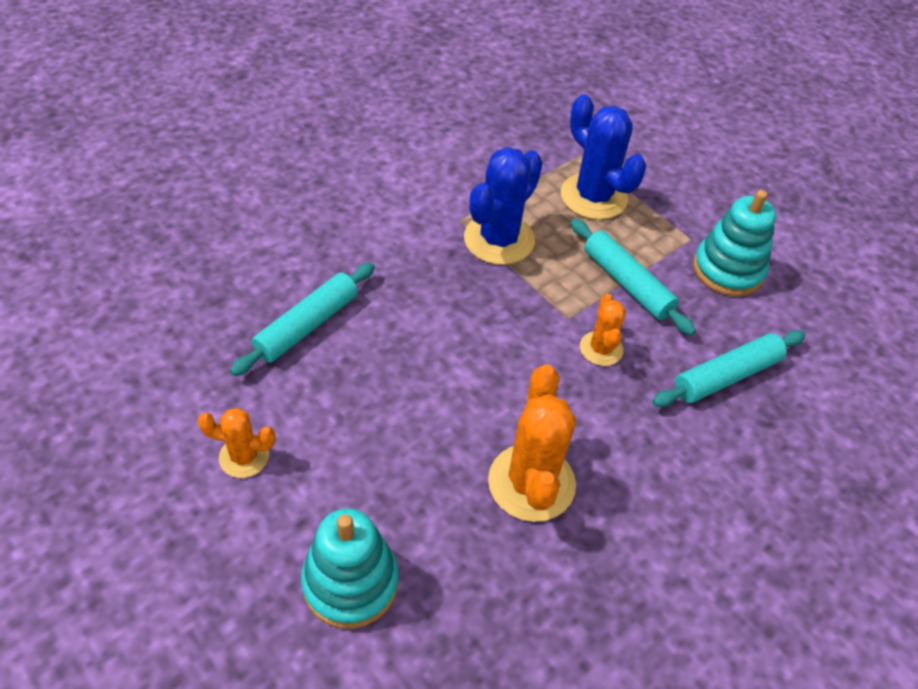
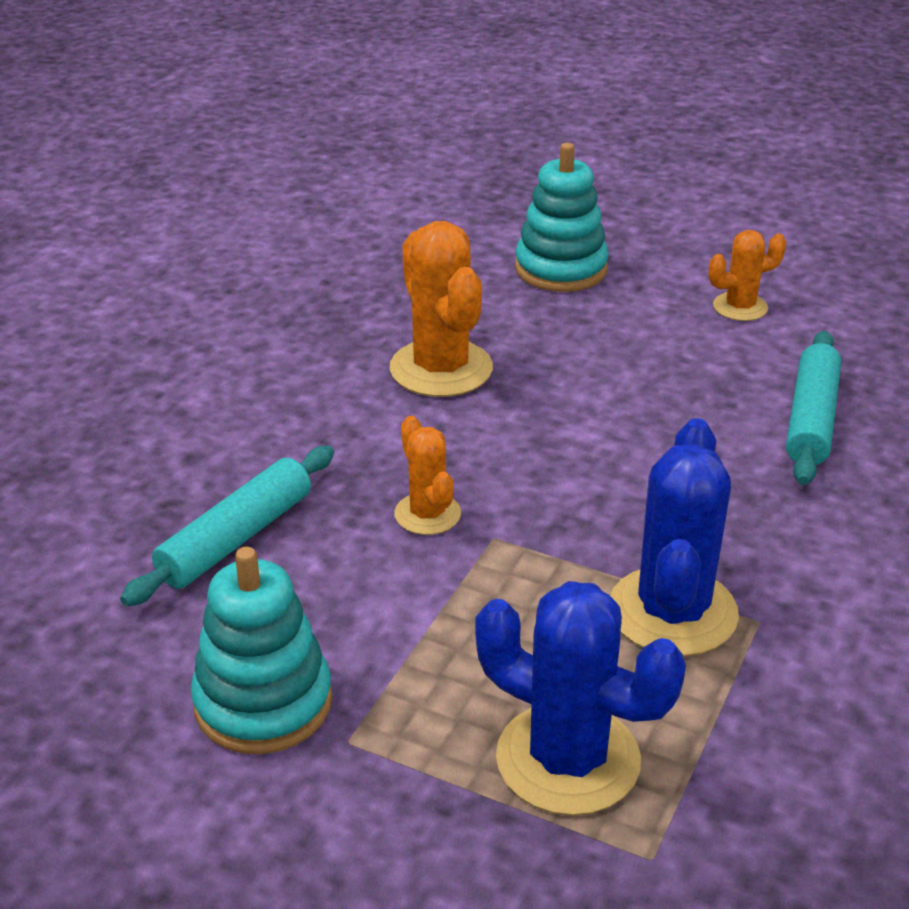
camera: 160 degrees right, 15 degrees down
(627, 283) = (430, 616): turquoise rolling pin -> none

